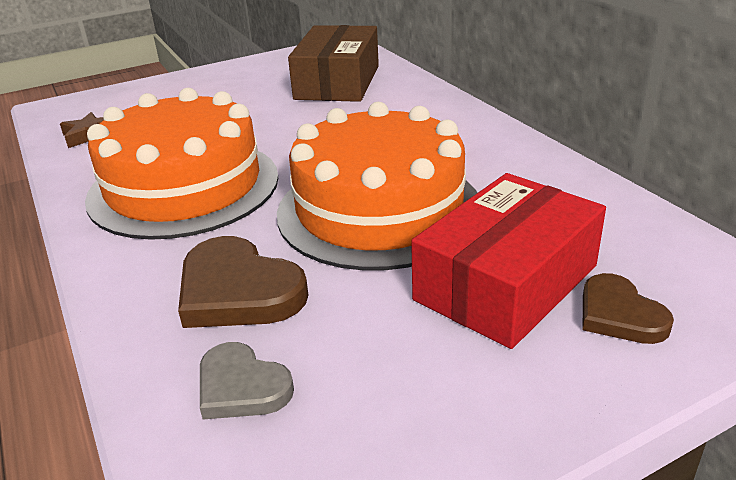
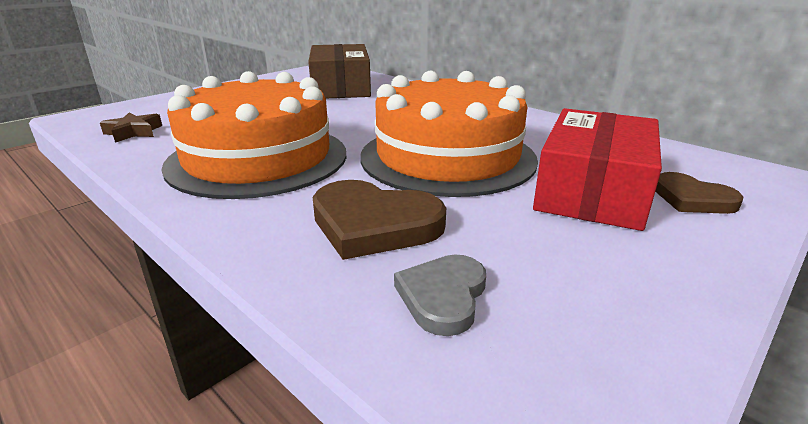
camera: 20 degrees left, 5 degrees down
(241, 386) = (443, 296): grey heart -> grey heart turned 90 degrees clockwise

